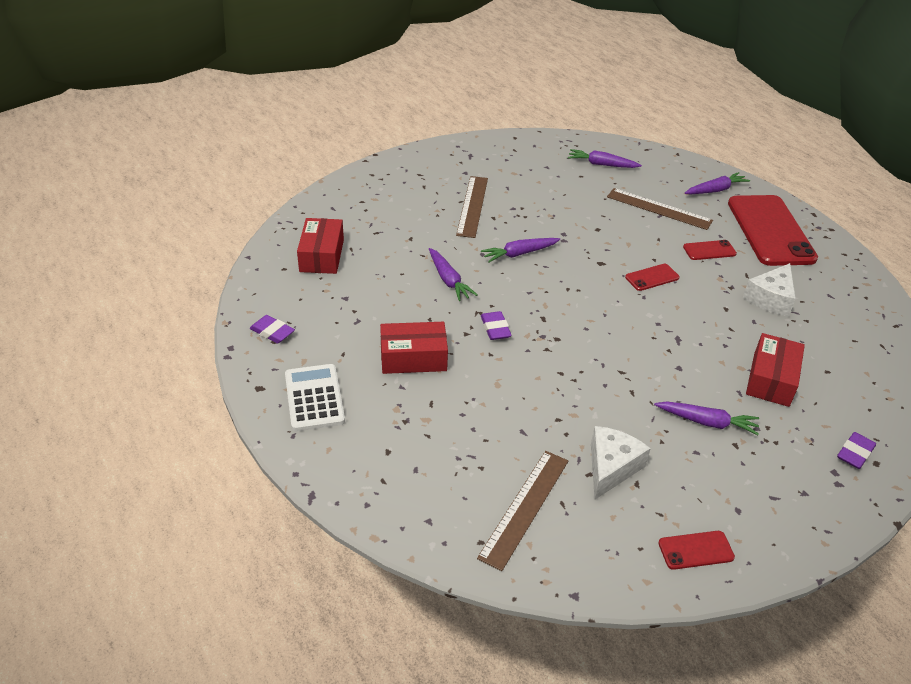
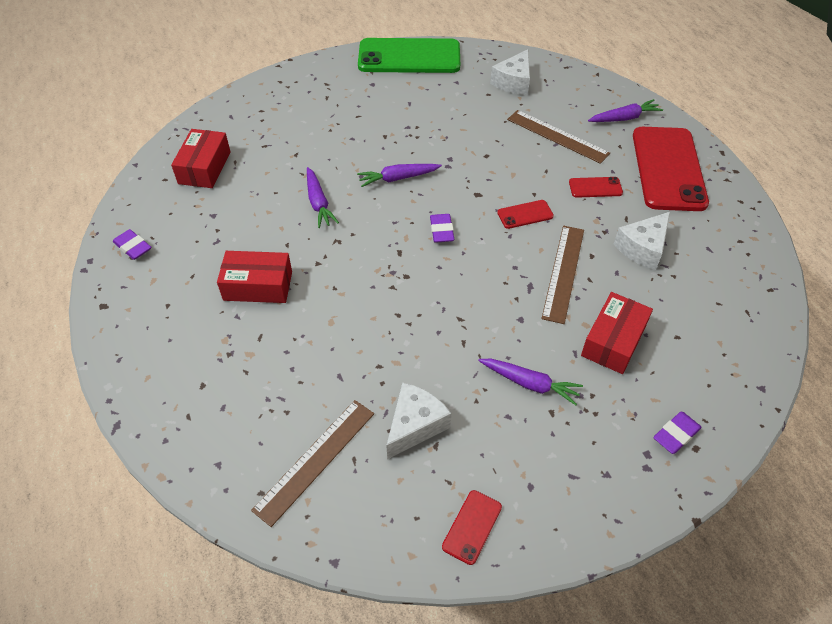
camera: 10 degrees right, 10 degrees up
(314, 398) = (150, 321): white calculator -> none
(472, 206) = (367, 122): brown ruler -> brown ruler (563, 272)
(493, 147) = (409, 57): none -> green phone
(495, 328) = (348, 260): purple eraser -> purple eraser (441, 231)
(601, 164) = (514, 82): purple carrot -> white cheese
(696, 550) = (472, 527): red phone -> red phone turned 60 degrees counterclockwise

